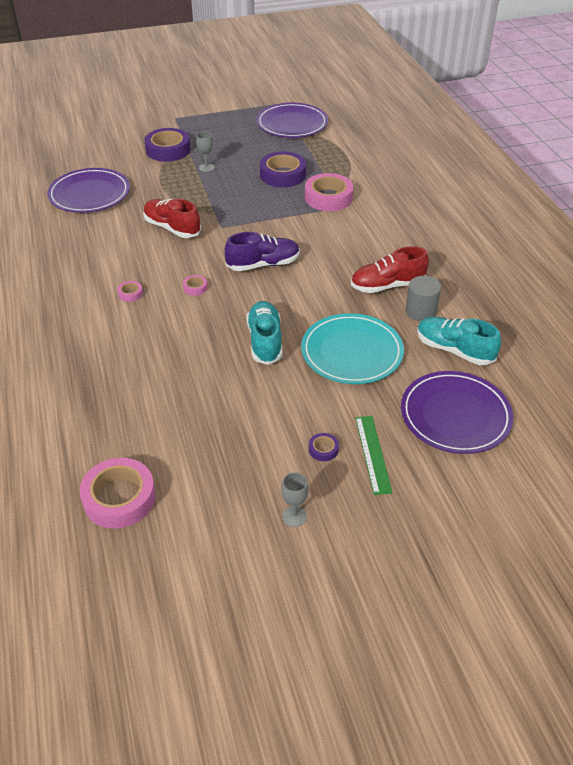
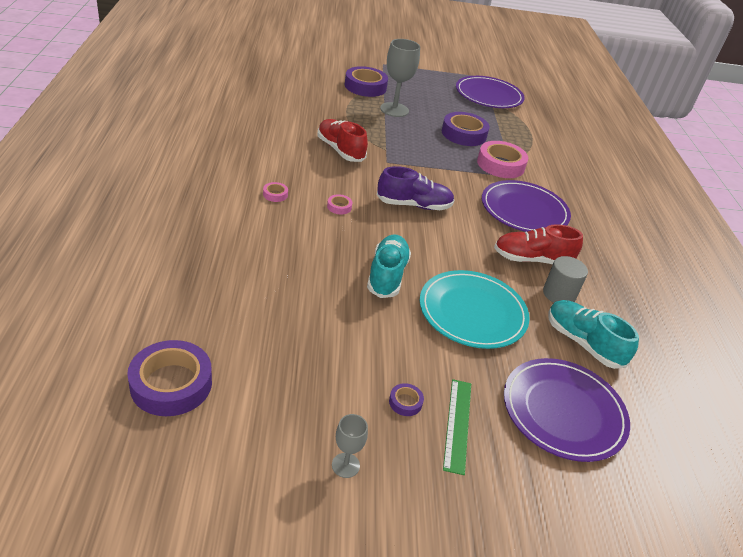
camera: 10 degrees right, 5 degrees down
(89, 194) = (278, 102): purple plate -> purple plate (524, 210)
(119, 498) = (171, 384): pink tape -> purple tape
(206, 168) = (394, 110): grey goblet -> grey goblet, size x1.95

